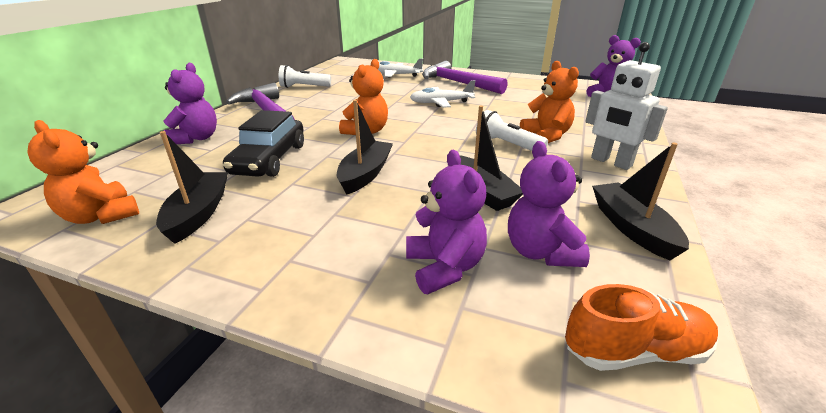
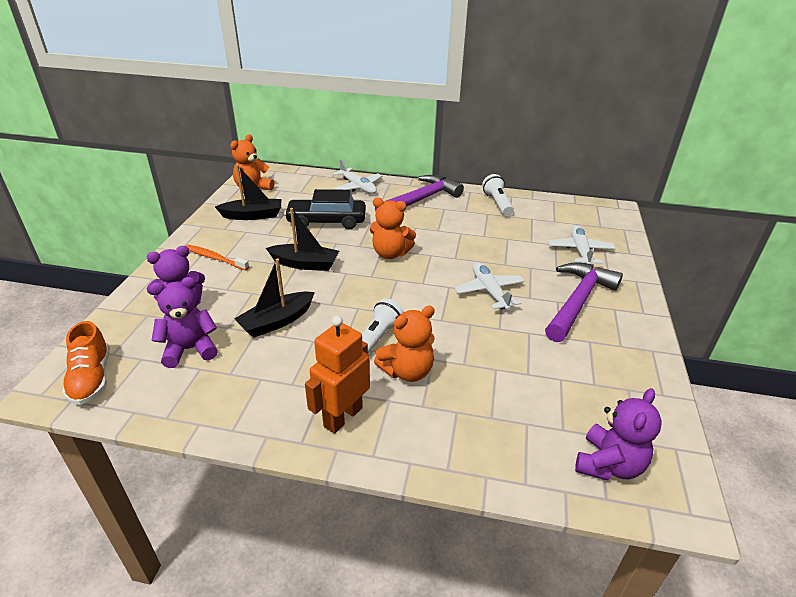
camera: 80 degrees right, 5 degrees up
(196, 138) = (358, 187): purple teddy bear -> white plane
(313, 244) = (215, 258): none -> orange toothbrush
(611, 162) = (342, 417): white robot -> orange robot
(632, 228) = (212, 405): black boat -> none

